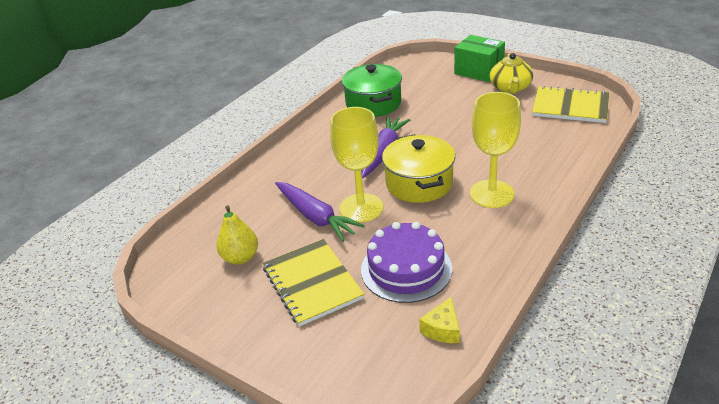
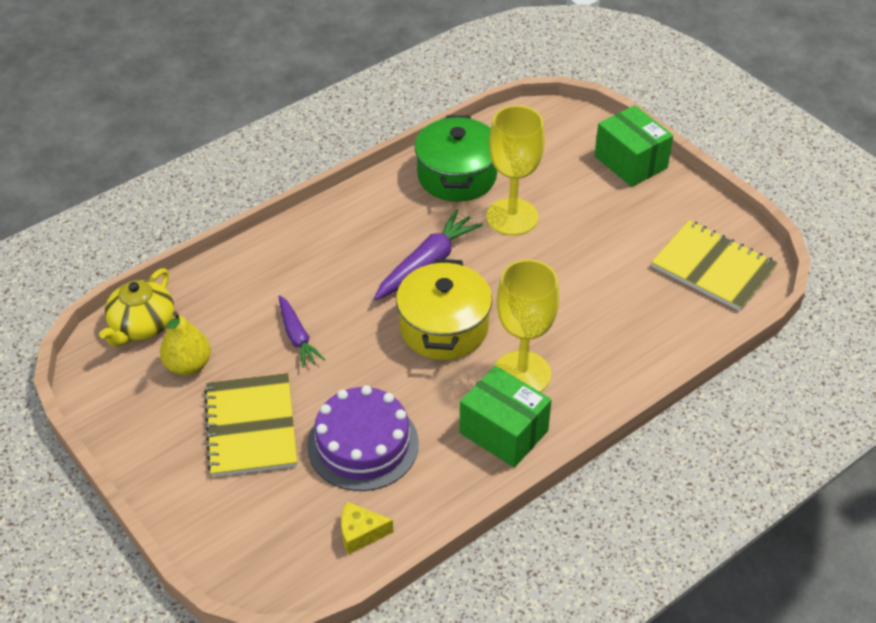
camera: 15 degrees right, 10 degrees up
(316, 217) = (297, 337): purple carrot -> purple carrot, size x0.64
(361, 208) = (356, 341): yellow goblet -> yellow goblet (512, 217)
(442, 329) = (360, 533): yellow cheese -> yellow cheese turned 45 degrees clockwise
(504, 231) = (503, 432): none -> green box
(510, 88) = (654, 208): yellow teapot -> yellow teapot (142, 325)

